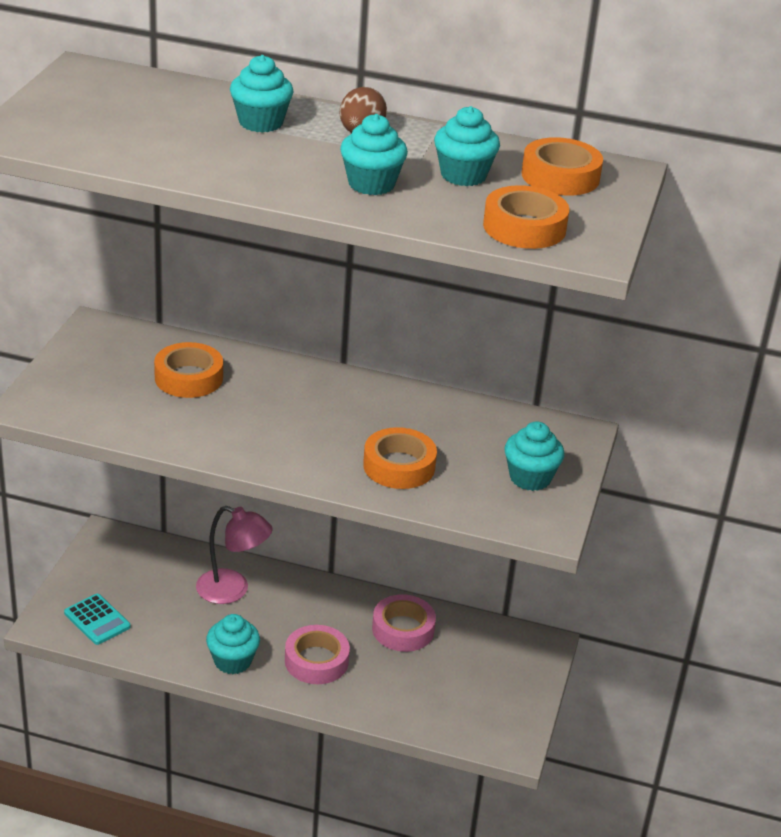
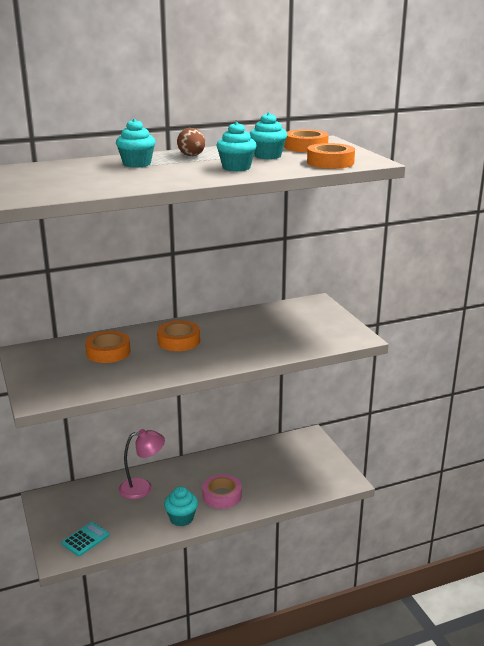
camera: 35 degrees left, 10 degrees down
(97, 620) = (85, 539): turquoise calculator -> turquoise calculator turned 60 degrees counterclockwise
(399, 466) = (264, 343): orange tape -> orange tape (179, 341)
(403, 629) = (244, 461): pink tape -> none
(530, 478) = (324, 324): turquoise cupcake -> none

